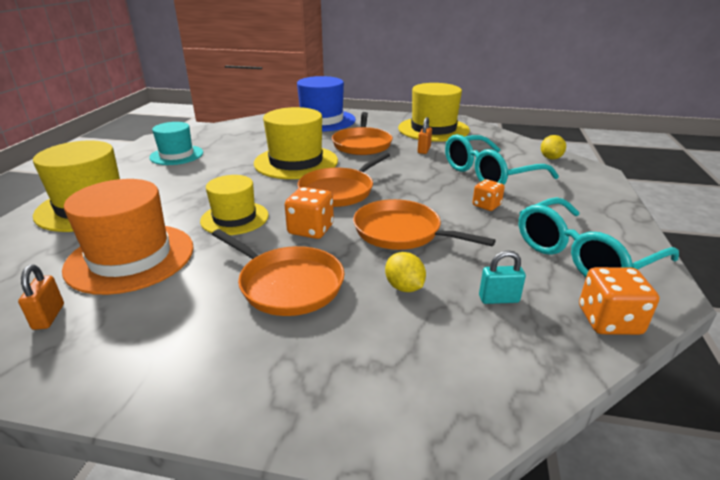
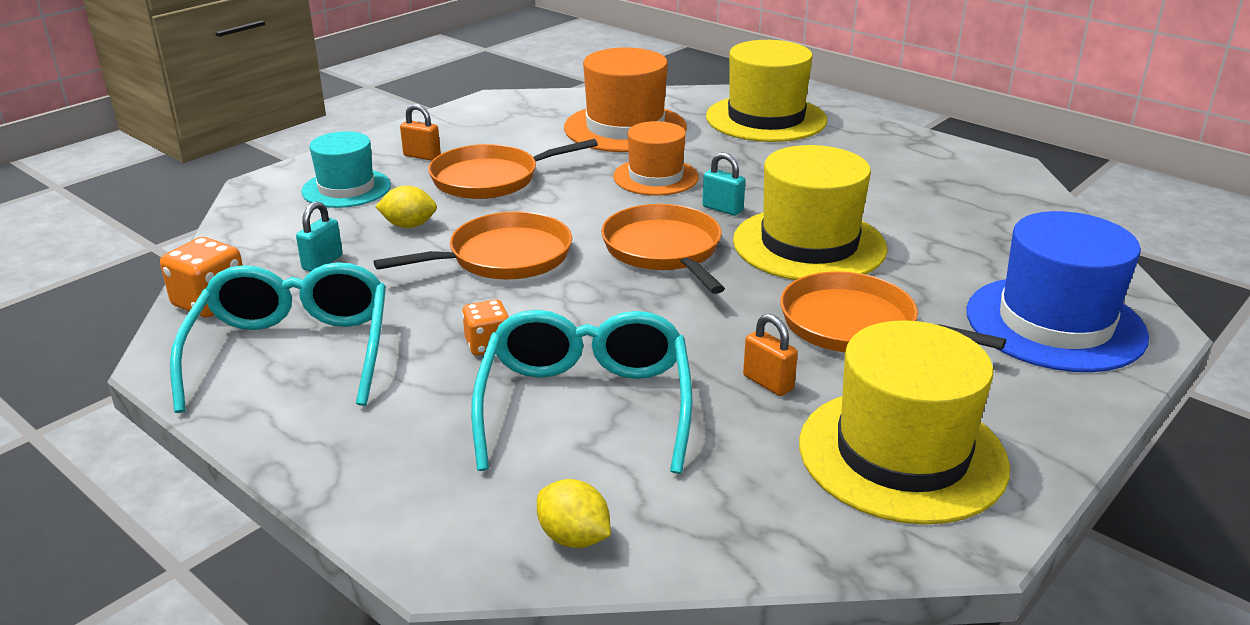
camera: 120 degrees right, 0 degrees up
(48, 317) = (566, 101): orange padlock -> orange padlock (422, 156)
(176, 155) = (912, 170): turquoise hat -> turquoise hat (346, 188)
(234, 218) = (655, 177): yellow hat -> orange hat
(270, 188) = (722, 209): none -> turquoise padlock
(311, 229) = (578, 209): orange dice -> none

